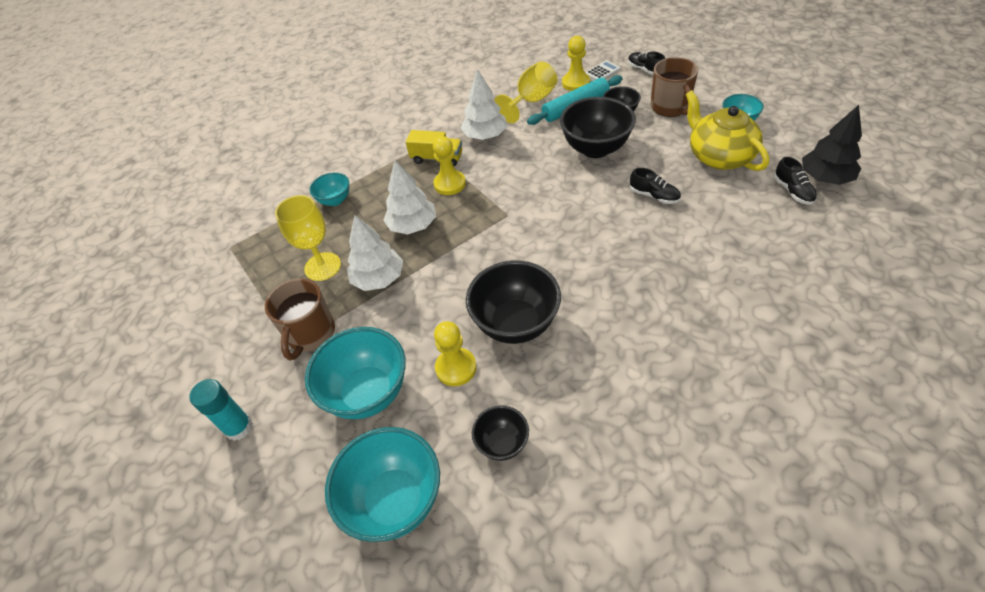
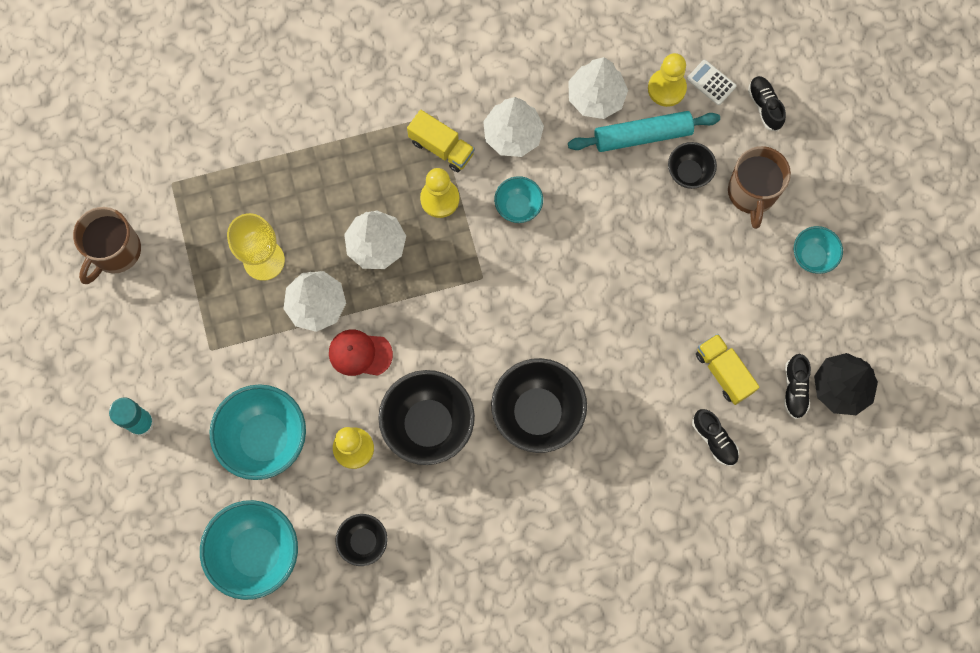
camera: 15 degrees right, 25 degrees up
(310, 334) = (230, 346): brown mug -> brown mug (115, 251)
(335, 200) = (304, 163): turquoise bowl -> turquoise bowl (518, 207)
(430, 297) = (360, 353): none -> red cap
(531, 101) = (596, 97): yellow goblet -> white tree
(595, 149) = (627, 221): black bowl -> black bowl (537, 413)
(602, 72) = (711, 82): white calculator -> white calculator turned 120 degrees counterclockwise
(654, 196) = (649, 325): black shoe -> black shoe (714, 439)
(719, 156) = (754, 301): yellow teapot -> none
(731, 201) = (723, 372): none -> yellow truck

